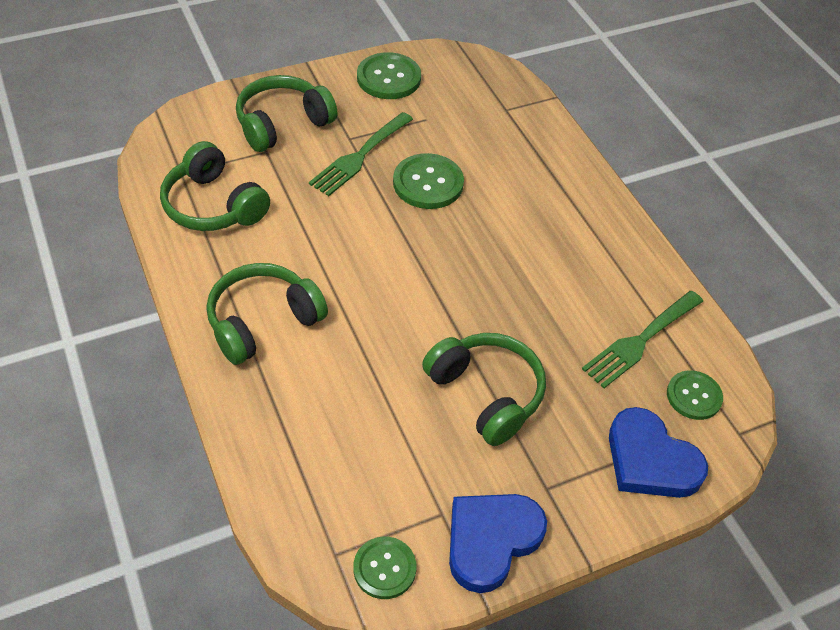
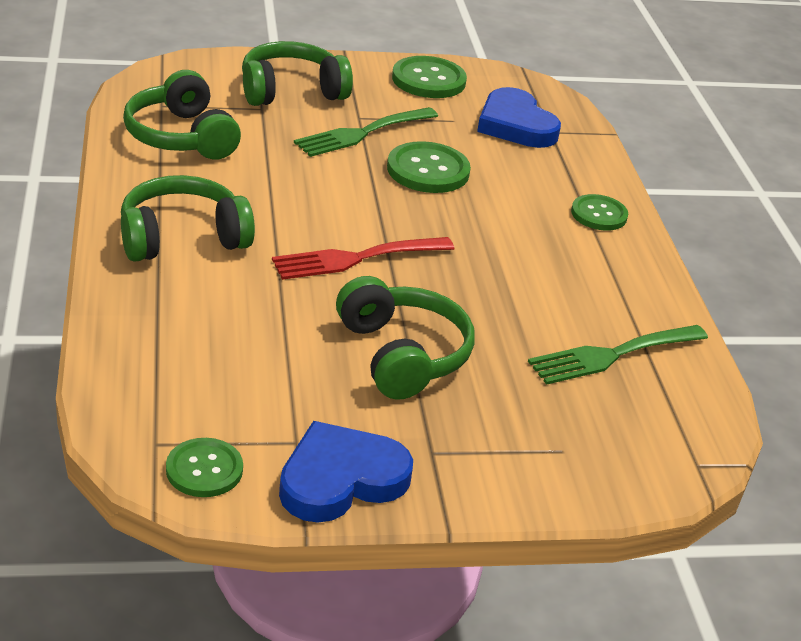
camera: 15 degrees right, 15 degrees down
(410, 301) = (356, 259): none -> red fork
(650, 460) = (571, 460): blue heart -> blue heart (515, 125)
(694, 396) = (655, 418): green button -> green button (599, 214)

